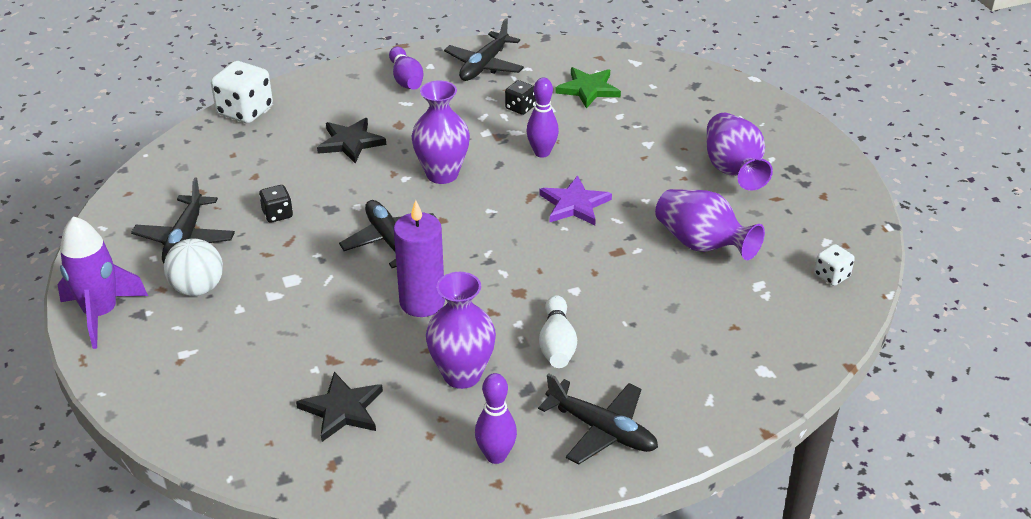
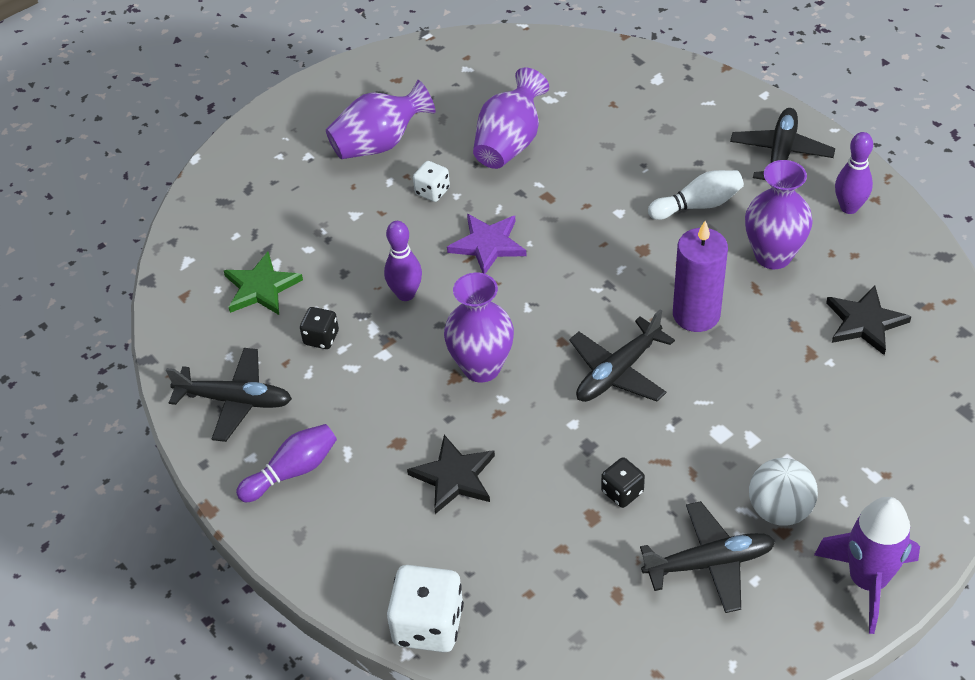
camera: 105 degrees left, 10 degrees up
(831, 276) = (515, 59): white dice -> white dice (432, 191)

